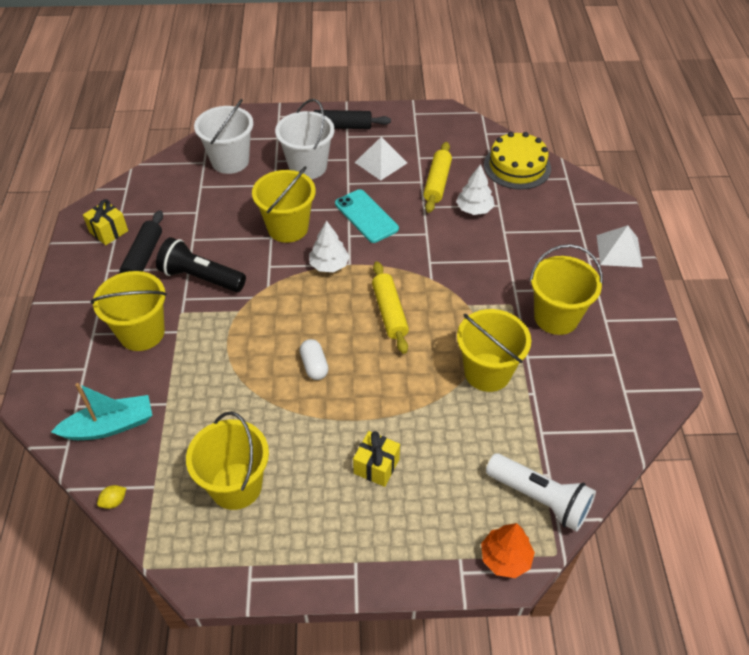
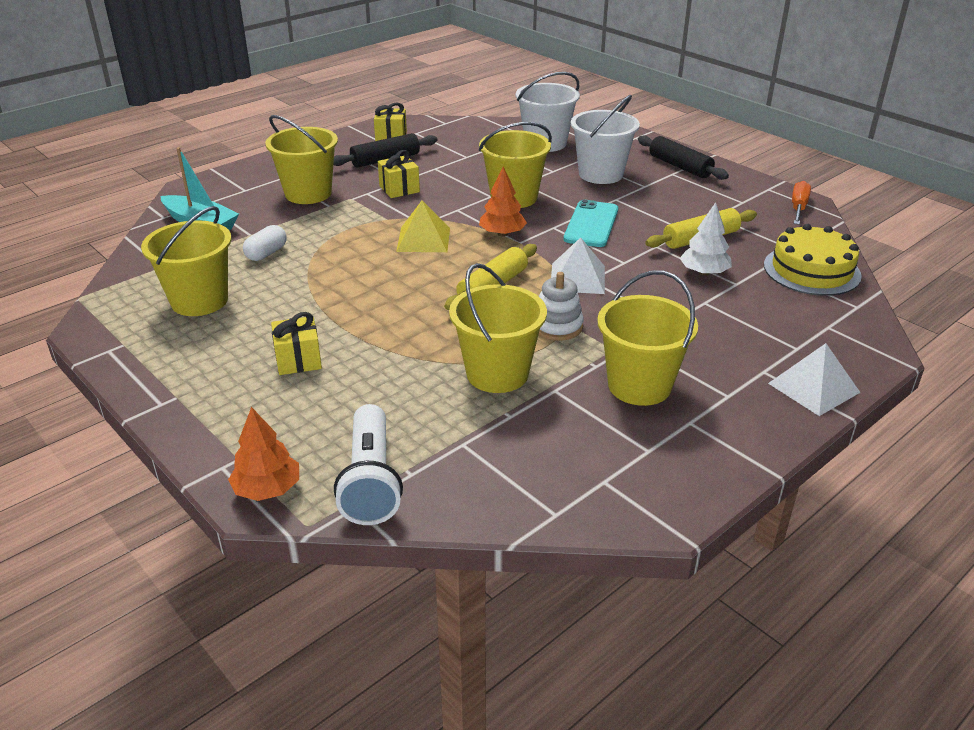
camera: 50 degrees right, 15 degrees down
(114, 501) = (130, 258): yellow lemon -> none
(201, 277) = (399, 189): black flashlight -> yellow gift
(290, 309) = (423, 239): none -> yellow pyramid
(314, 366) = (375, 278): white capsule -> white capsule (266, 253)
(329, 265) = (502, 233): white tree -> orange tree
(381, 162) = (671, 202): white pyramid -> white pyramid (577, 278)
(449, 119) = (798, 208): none -> orange screwdriver
(465, 312) = (557, 326): none -> white stacking toy

